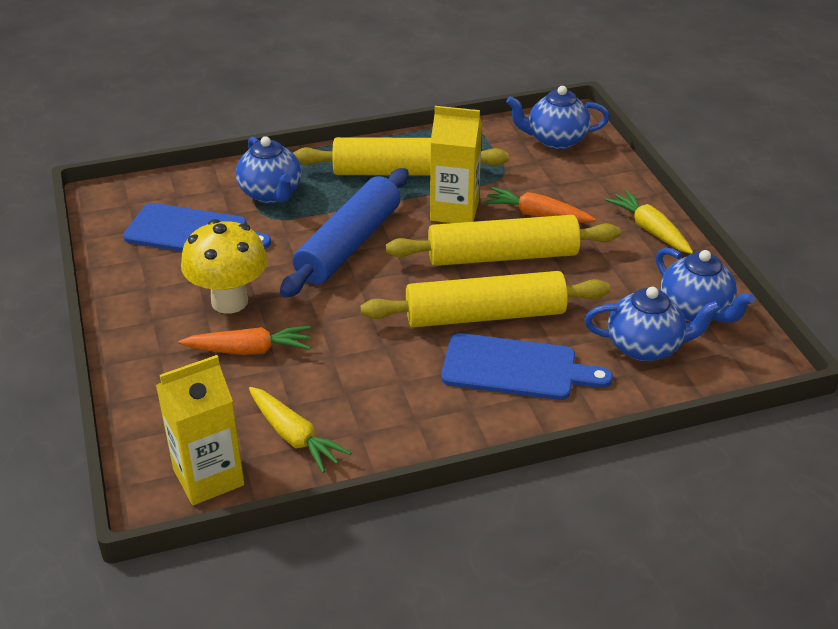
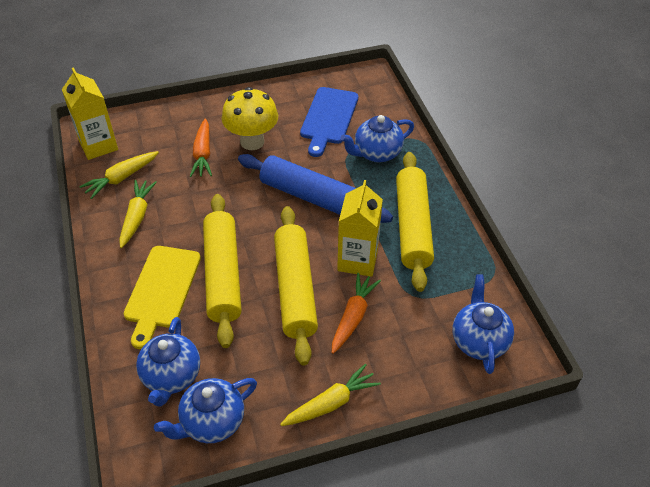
camera: 90 degrees right, 10 degrees up
(380, 408) = (137, 217): none -> yellow carrot
(516, 368) = (161, 290): blue cutting board -> yellow cutting board

